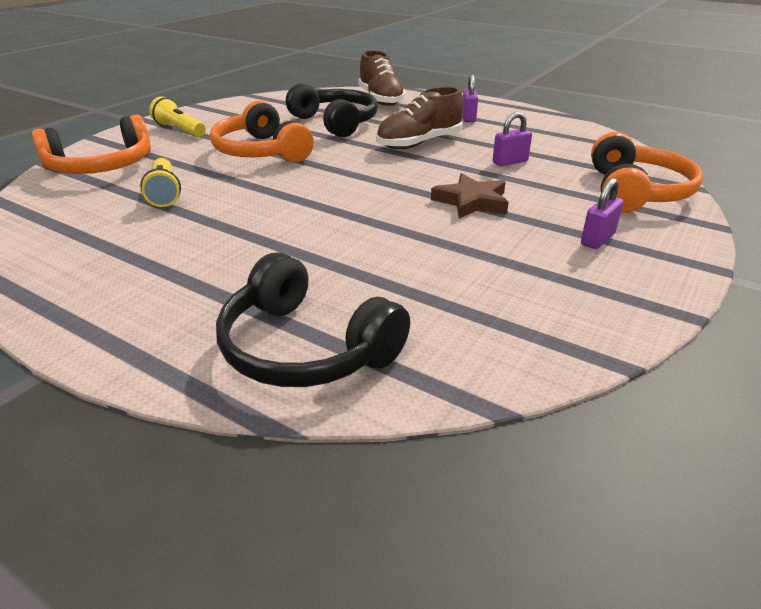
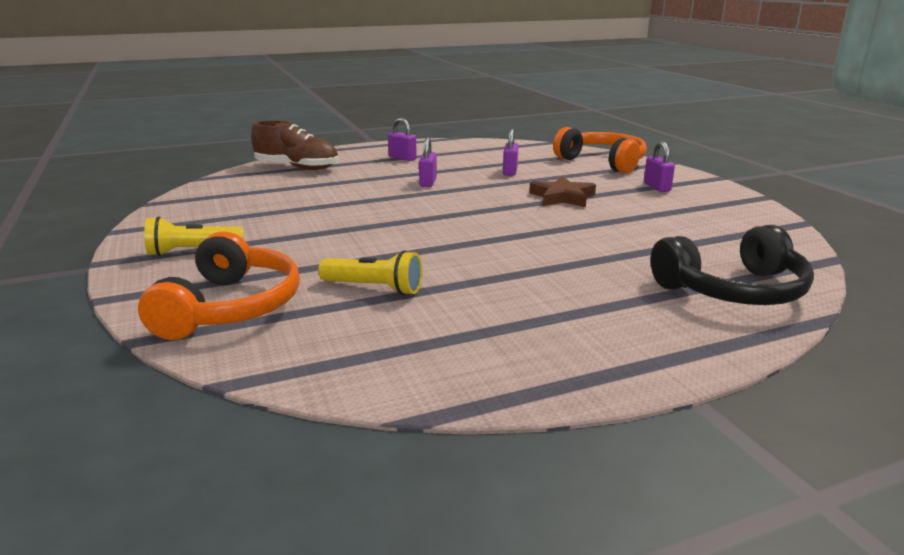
camera: 55 degrees left, 10 degrees down
(261, 151) = (338, 231): orange headphones -> none
(335, 123) = (321, 193): black headphones -> none
(419, 143) = (428, 182): brown shoe -> purple padlock

